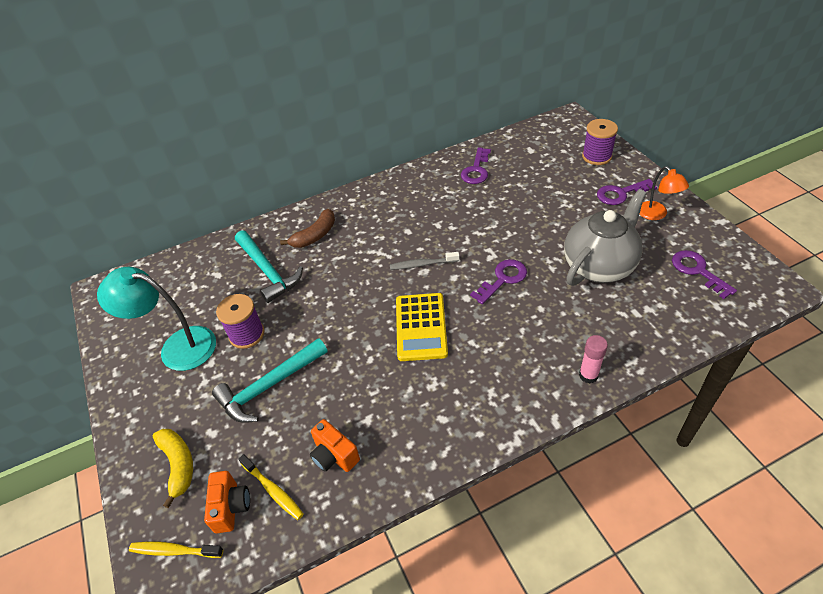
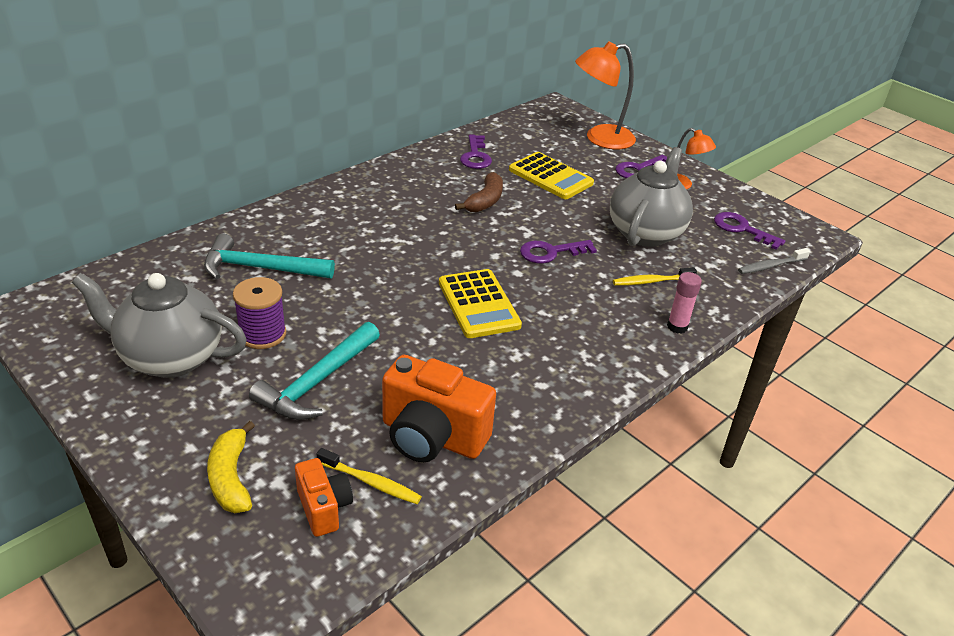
camera: 25 degrees left, 10 degrees down
(174, 550) = (267, 565): yellow toothbrush -> yellow toothbrush (651, 281)
(177, 347) = (170, 357): turquoise lamp -> grey teapot
(178, 465) = (231, 478): yellow banana -> yellow banana turned 150 degrees counterclockwise
(268, 271) = (261, 268): turquoise hammer -> turquoise hammer turned 150 degrees clockwise
(315, 235) = (307, 229): brown banana -> brown banana (485, 201)
(334, 455) = (432, 437): orange camera -> orange camera, size x1.79
(422, 264) = (453, 246): grey toothbrush -> grey toothbrush (770, 266)
(503, 279) = (550, 252): purple key -> purple key turned 135 degrees counterclockwise
(534, 196) = (550, 177): none -> yellow calculator
(596, 156) = (600, 139): purple spool -> orange lamp

